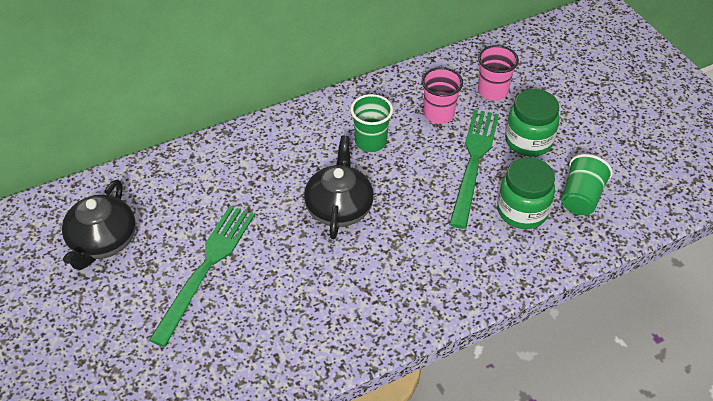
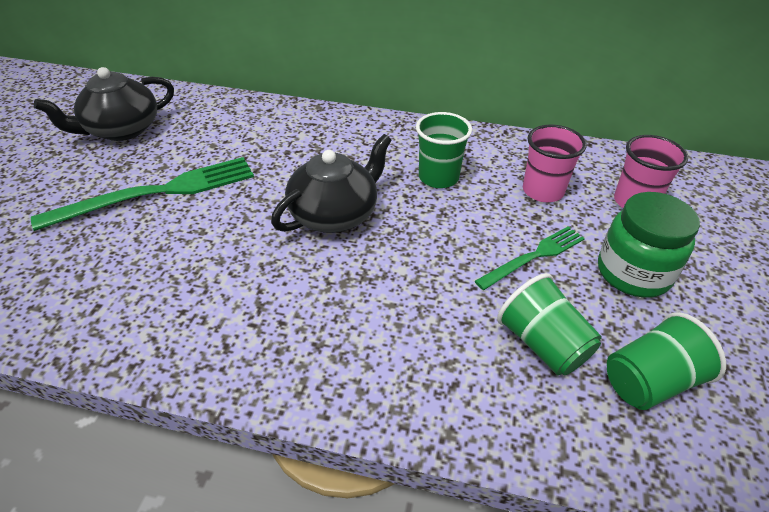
camera: 40 degrees right, 5 degrees down
(473, 163) = (533, 257): green fork -> green fork, size x0.59
(522, 211) = (543, 344): green jar -> green cup

